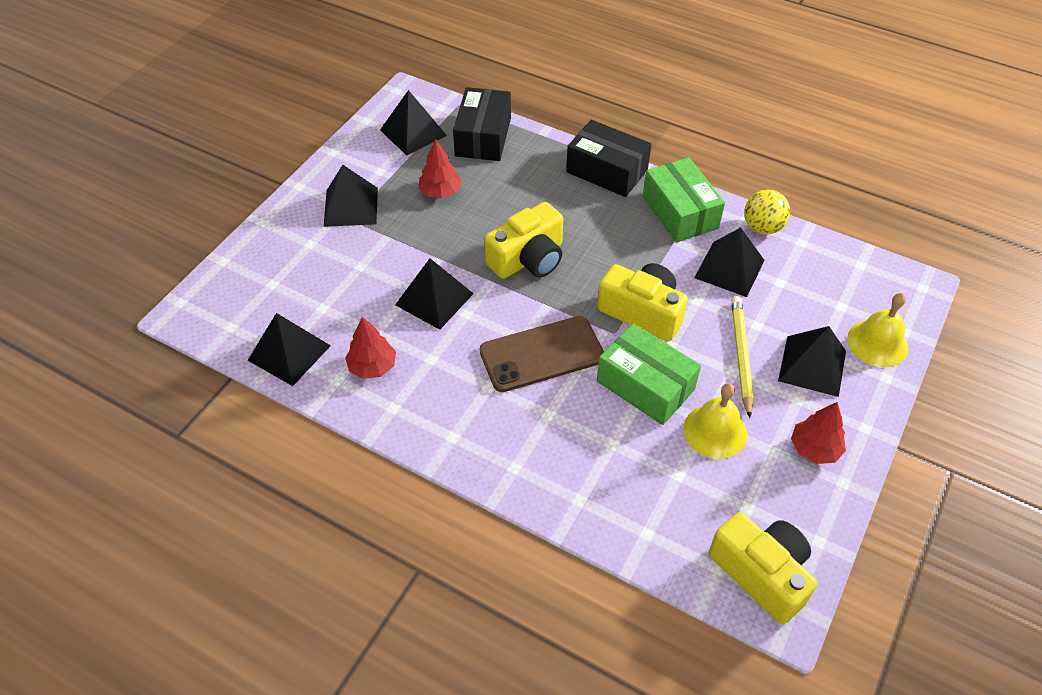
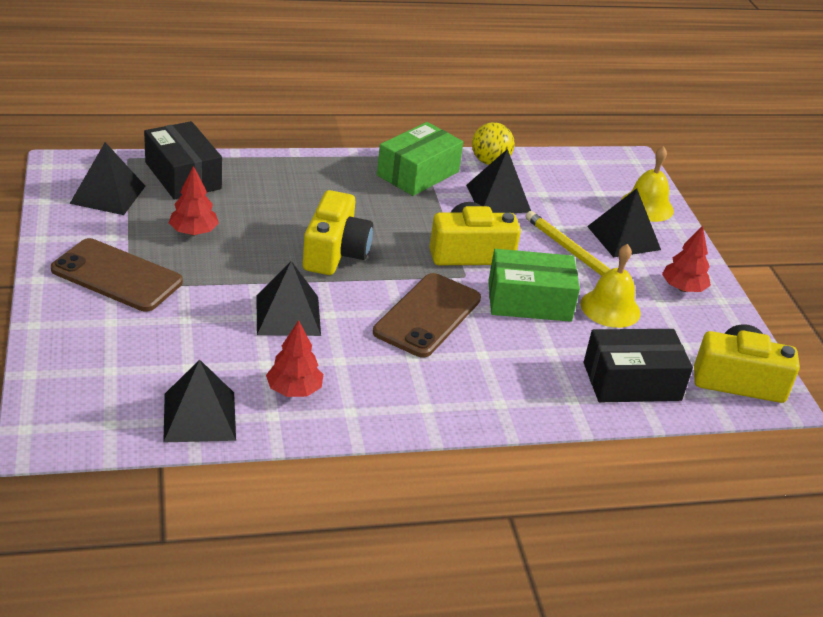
camera: 45 degrees left, 15 degrees down
(351, 207) = (117, 276): black pyramid -> brown phone
(607, 171) = (325, 165): black box -> black box (632, 381)
(680, 212) = (418, 173): green box -> green box turned 75 degrees counterclockwise

